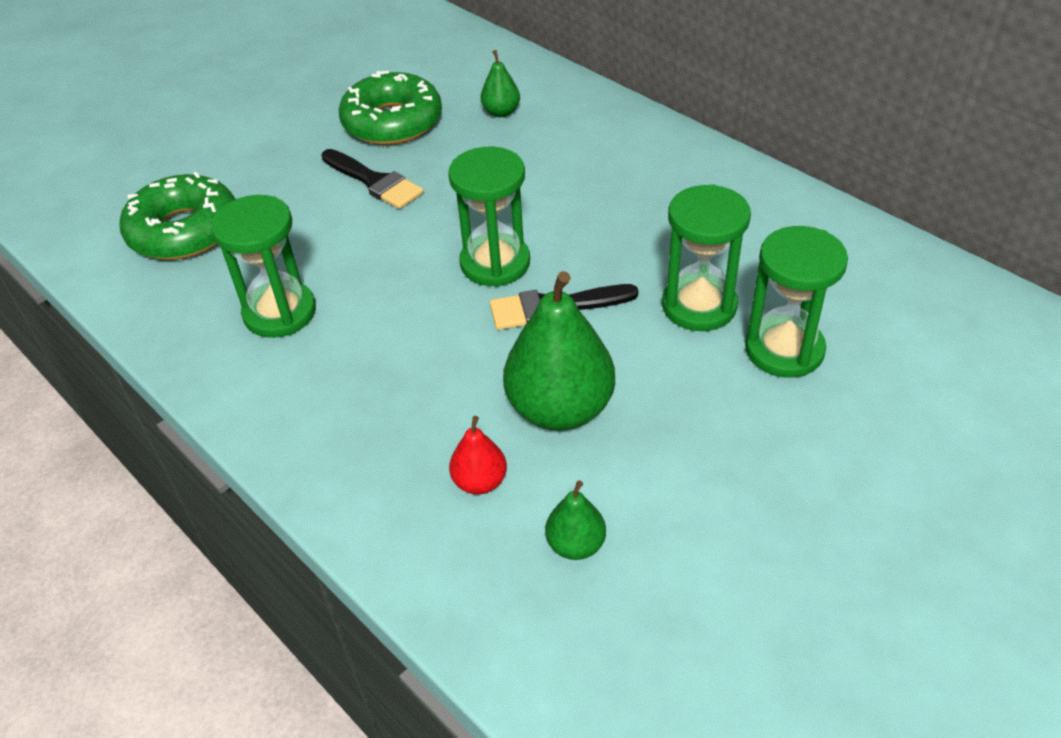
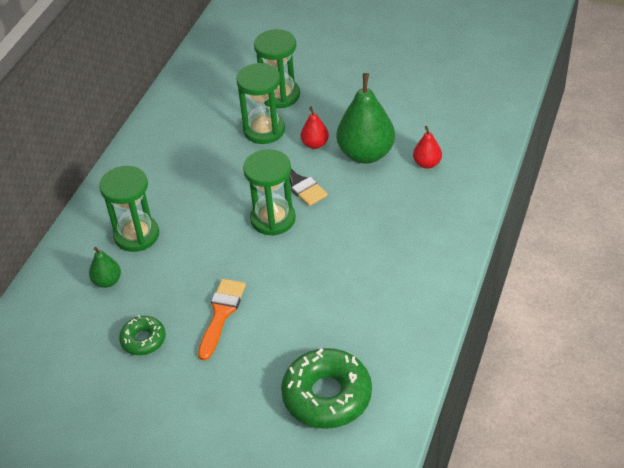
camera: 115 degrees left, 0 degrees up
(280, 312) = (370, 296): green hourglass -> green hourglass (136, 235)
(375, 182) = (221, 314): black brush -> orange brush
(392, 122) = (143, 340): green donut -> green donut, size x0.54
(576, 545) = (437, 123): green pear -> none
(626, 354) = (315, 144): none -> red pear

